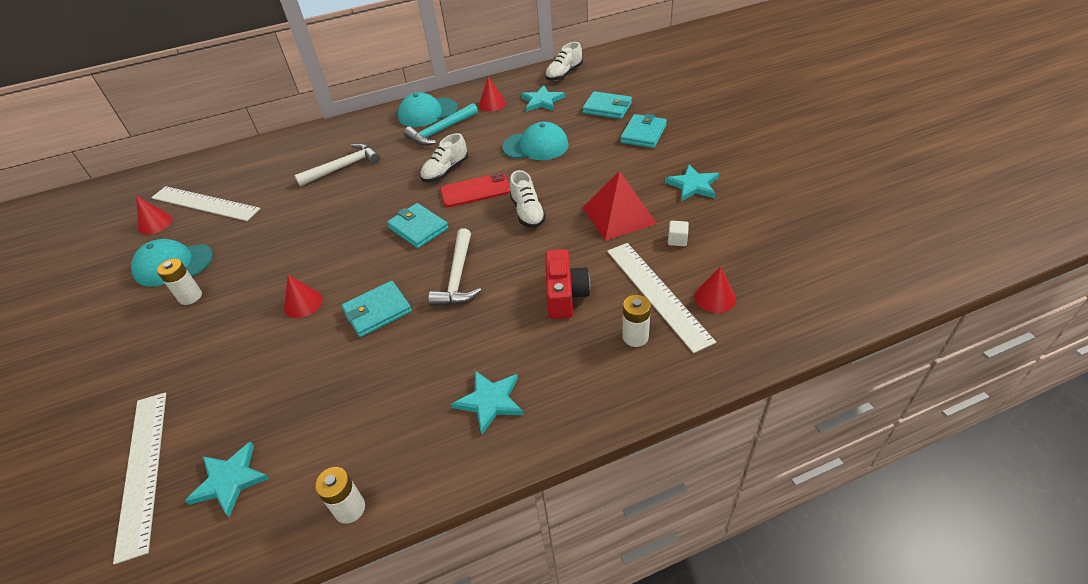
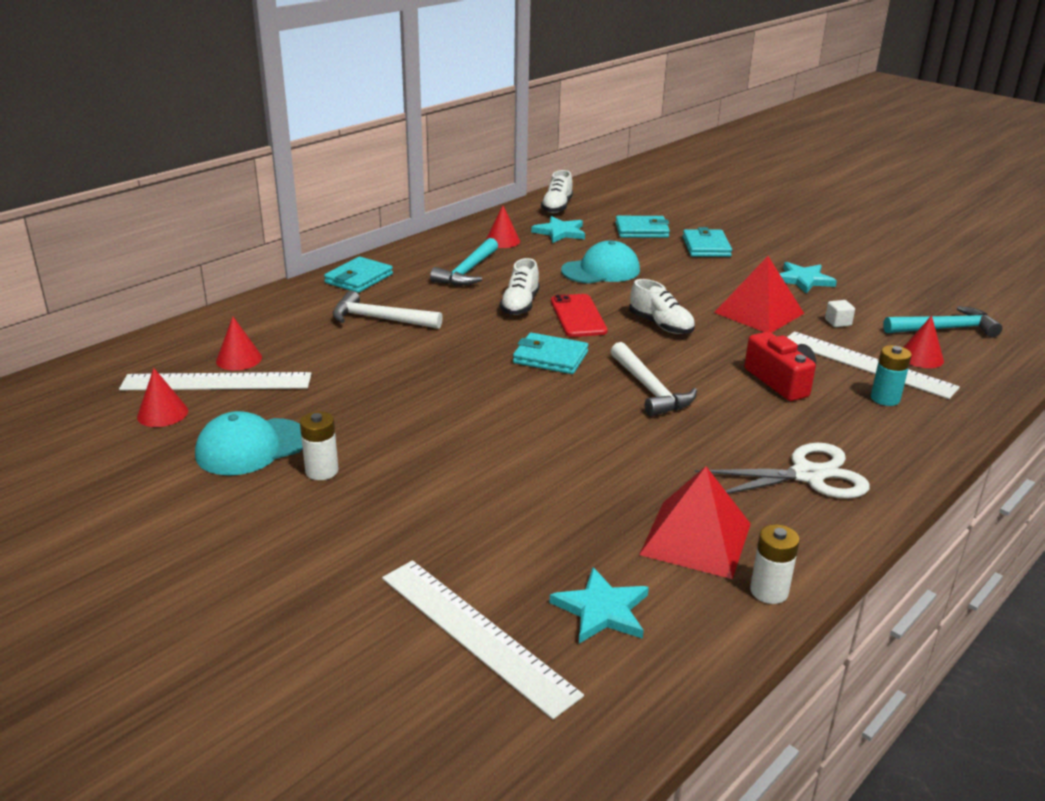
camera: 30 degrees left, 15 degrees down
(303, 303) = (490, 446): red cone -> red cone (239, 359)
(343, 167) = (379, 319): white hammer -> white hammer turned 105 degrees counterclockwise
(350, 437) = (695, 538): none -> red pyramid
(377, 311) = (593, 434): turquoise wallet -> turquoise wallet (359, 278)
(427, 113) = (429, 257): turquoise cap -> none
(475, 190) = (578, 316): red phone -> red phone turned 60 degrees counterclockwise
(490, 401) = (807, 475): turquoise star -> white scissors
(635, 337) = (885, 399): white battery -> turquoise battery
(771, 269) = (945, 329): none -> turquoise hammer

